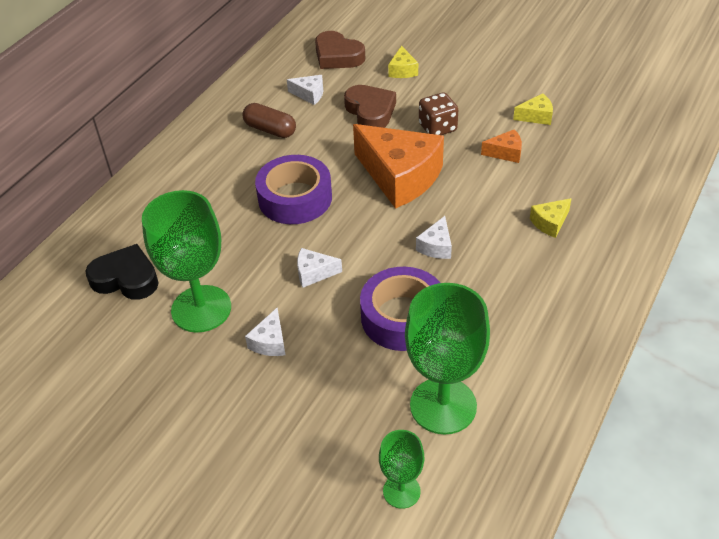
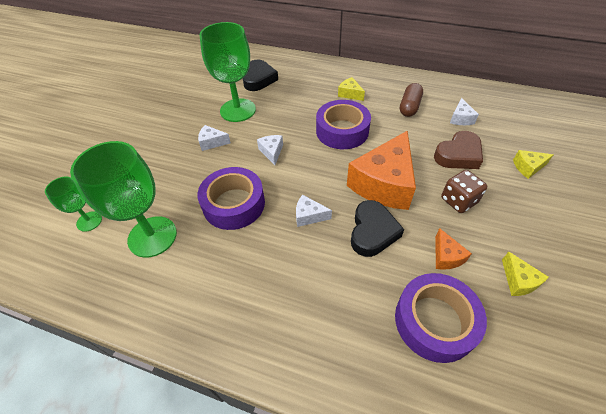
camera: 80 degrees right, 5 degrees up
(337, 56) = (520, 125): brown heart -> none
(468, 198) = (372, 232): none -> black heart
(550, 223) = (356, 301): yellow cheese -> yellow cheese (350, 94)
(573, 175) = (435, 321): none -> purple tape

